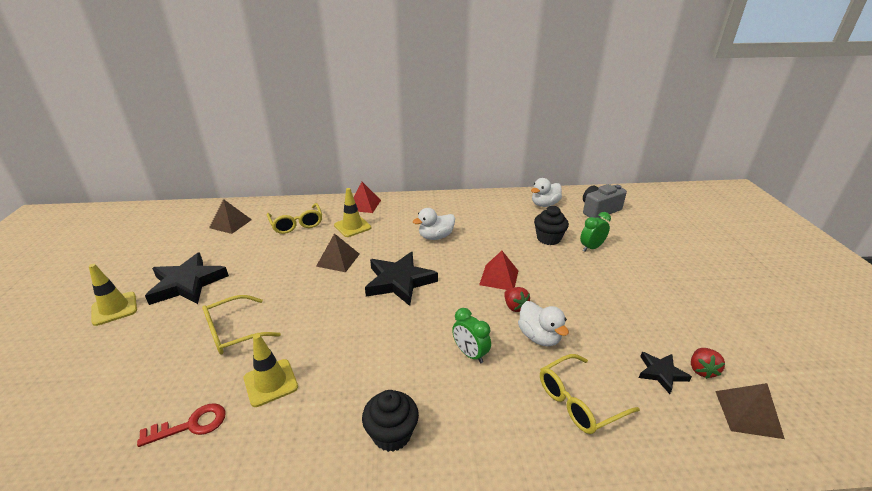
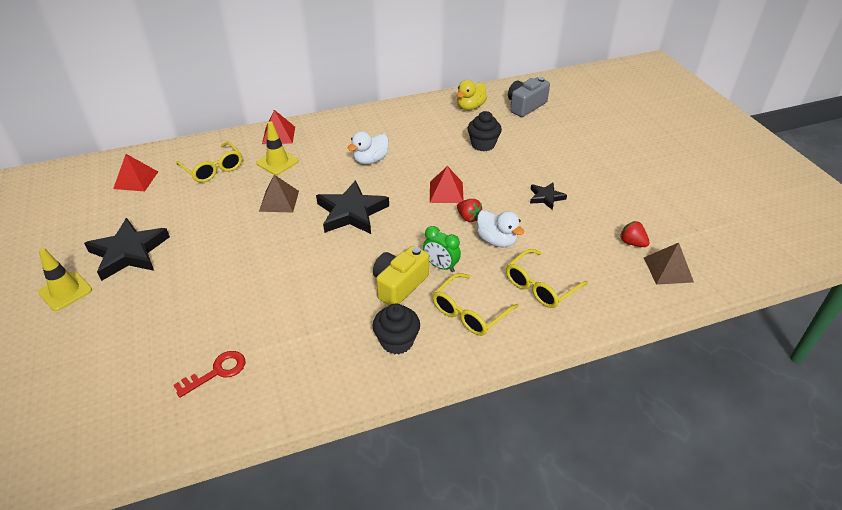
camera: 15 degrees left, 10 degrees up
(230, 223) = (136, 180): brown pyramid -> red pyramid
(233, 332) = (209, 289): yellow glasses -> yellow glasses (469, 312)
(270, 382) = (271, 324): yellow traffic cone -> none
(418, 366) = (399, 285): none -> yellow camera
(544, 204) = (470, 107): white duck -> yellow duck
(591, 248) = (525, 148): green clock -> none
(661, 373) = (601, 251): black star -> black star (546, 197)
(701, 370) = (632, 243): red strawberry -> red strawberry turned 135 degrees clockwise

